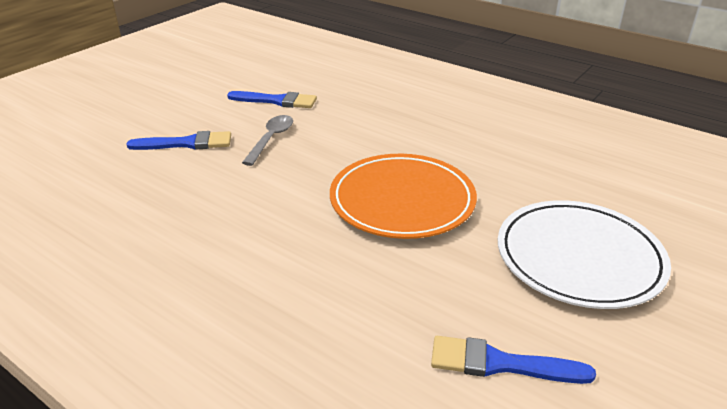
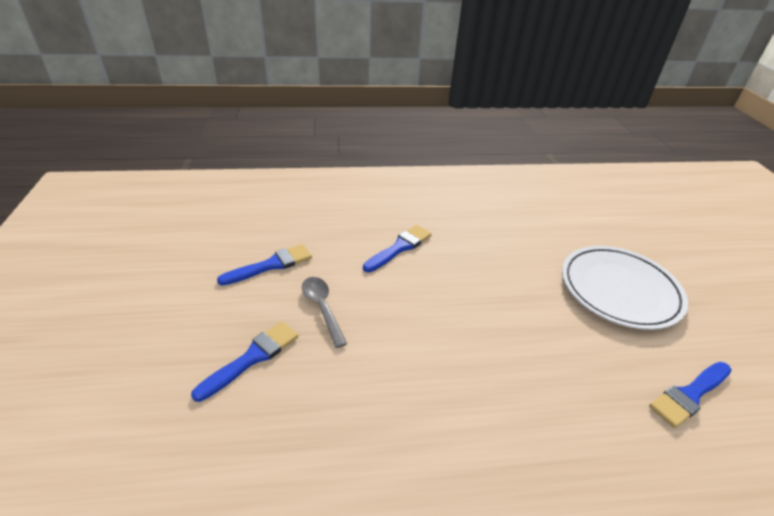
camera: 45 degrees left, 5 degrees up
(394, 130) = (399, 247): none -> blue brush
(402, 200) = (487, 308): orange plate -> none

